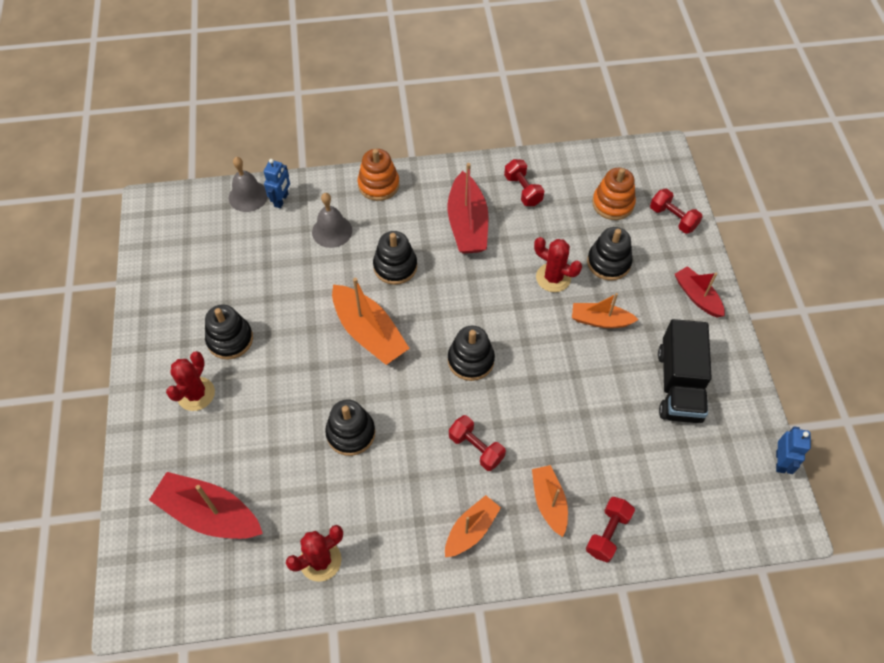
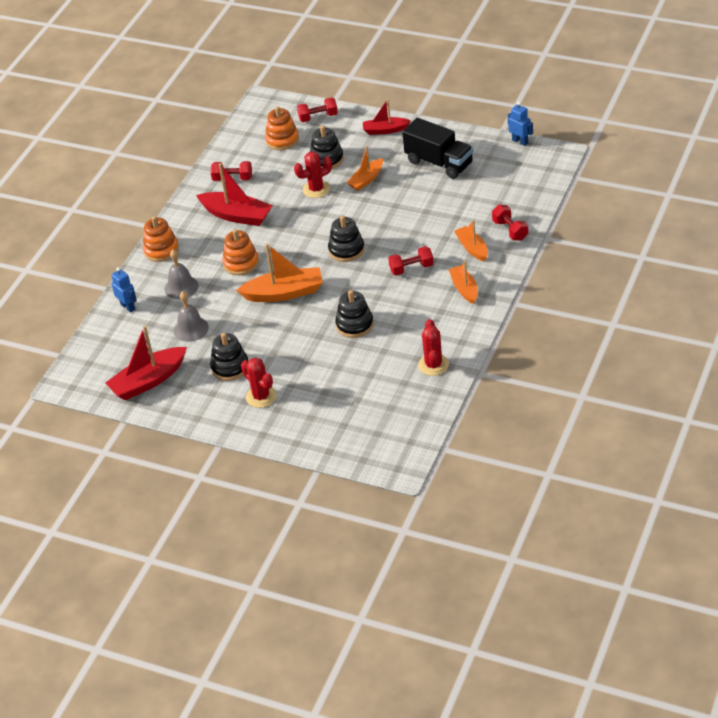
camera: 55 degrees left, 15 degrees down
(209, 514) = (360, 411): red boat -> red boat (148, 381)
(248, 196) = (107, 324): grey bell -> grey bell (191, 329)
(395, 266) = (241, 263): black stacking toy -> orange stacking toy
(549, 502) = (472, 248): orange boat -> orange boat turned 45 degrees clockwise

